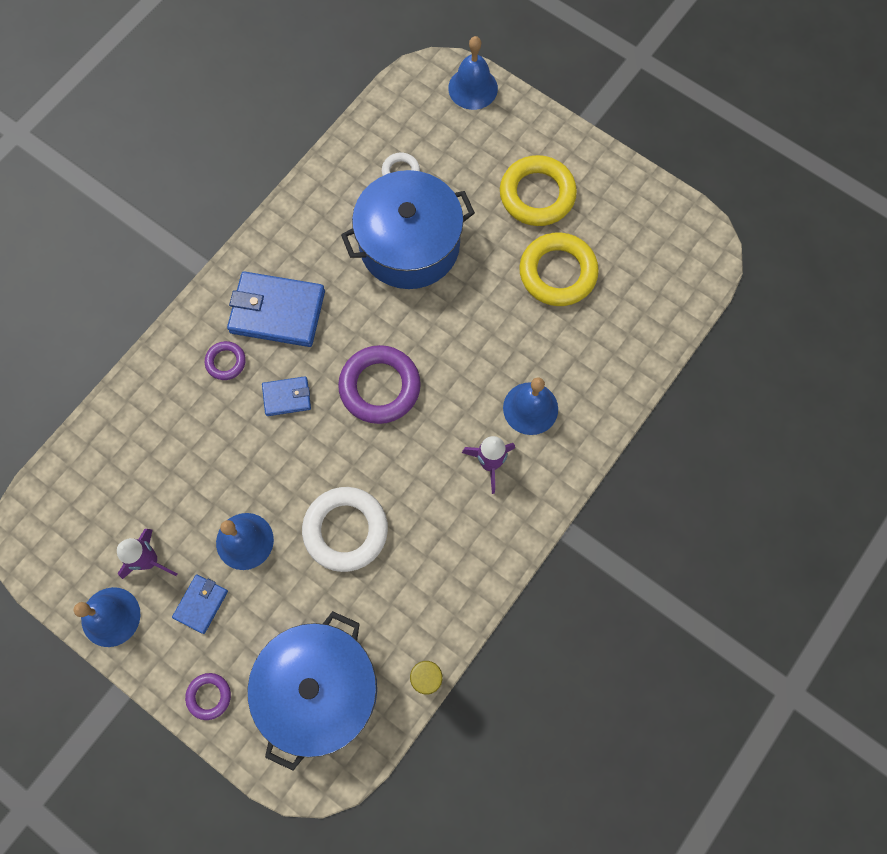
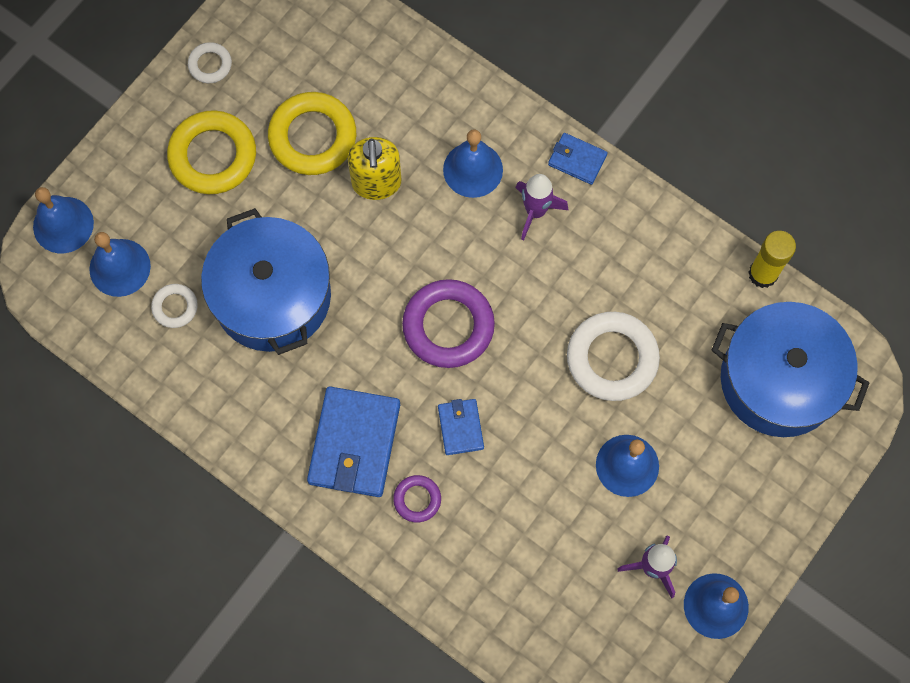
camera: 90 degrees left, 0 degrees up
(201, 604) = (697, 508): blue wallet -> blue wallet (577, 160)
(209, 696) = (793, 492): purple ring -> none
(435, 130) = (120, 267): none -> blue bell
(515, 326) = (376, 183): none -> yellow soap dispenser
(623, 189) = (210, 65): none -> white ring

